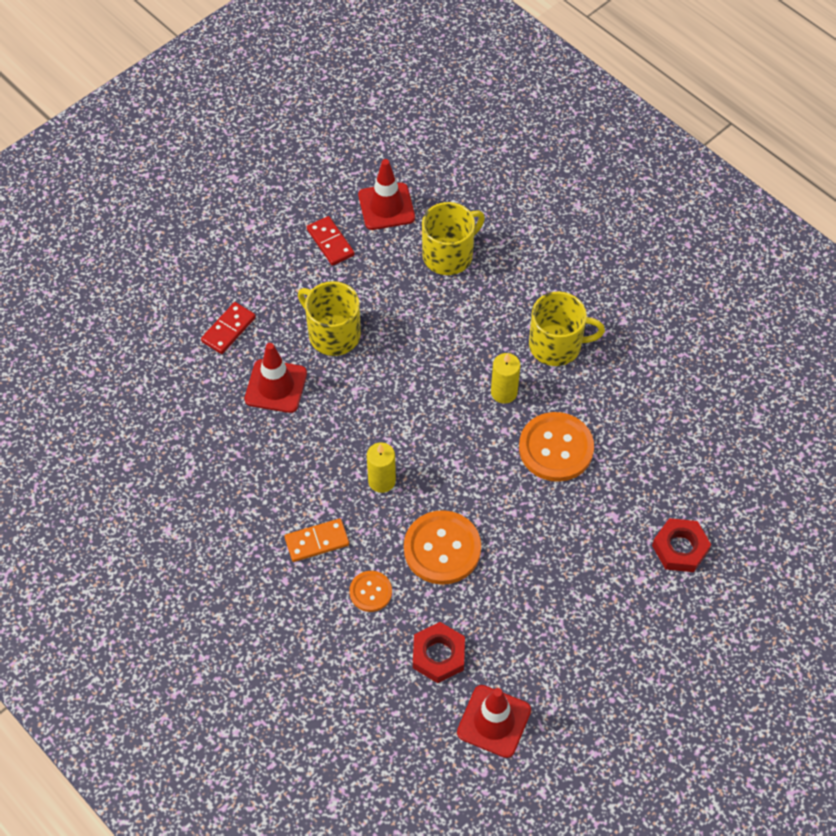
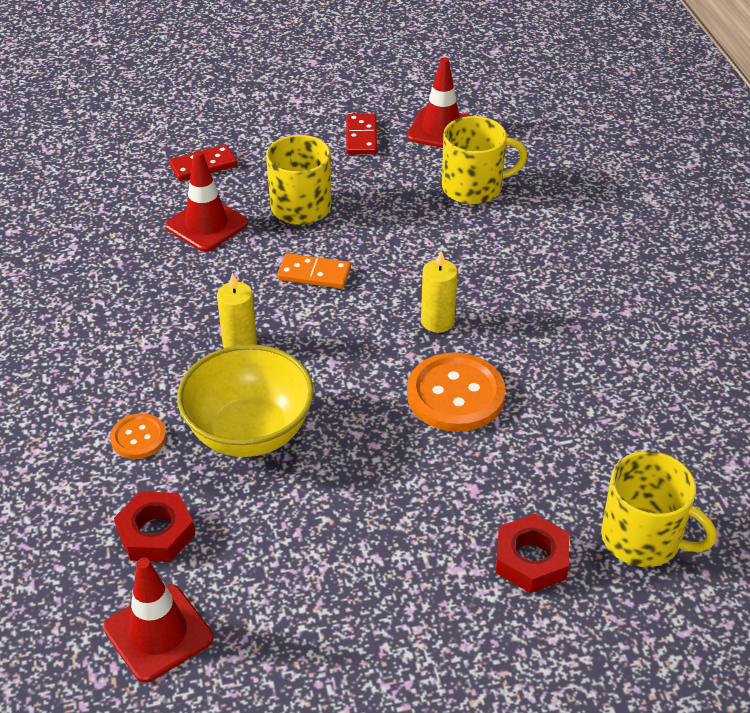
camera: 30 degrees right, 15 degrees down
(317, 541) = (126, 368): orange domino -> orange domino (314, 274)
(442, 549) = (249, 433): orange button -> yellow bowl
(557, 345) = (531, 304): yellow mug -> yellow mug (643, 538)

